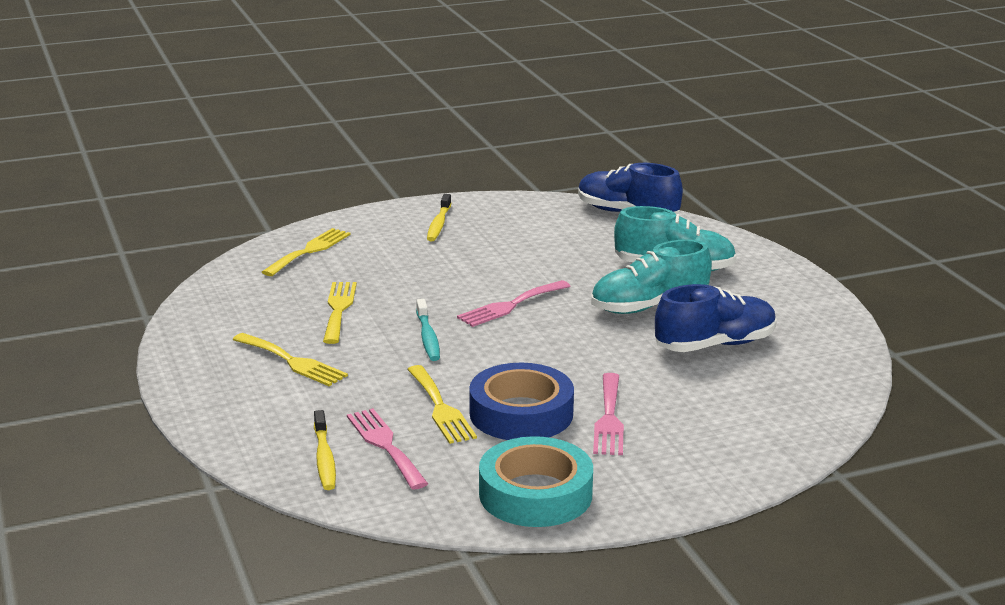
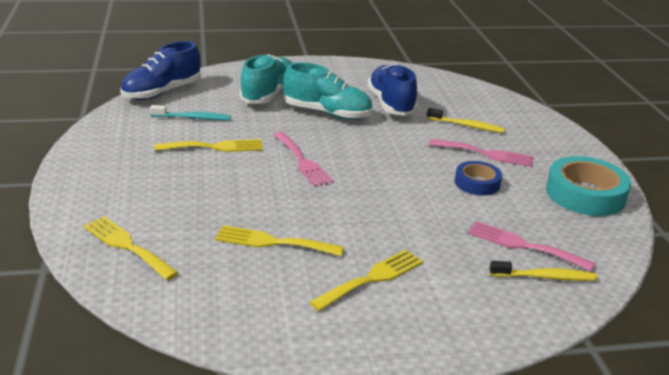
camera: 80 degrees left, 5 degrees up
(385, 445) = (523, 245): pink fork -> pink fork turned 45 degrees clockwise
(428, 337) = (345, 204): turquoise toothbrush -> turquoise toothbrush (193, 118)
(439, 224) = (118, 169): yellow toothbrush -> yellow toothbrush (467, 126)
(440, 408) = (466, 214): yellow fork -> yellow fork (215, 147)
(521, 413) = (477, 183): blue tape -> blue tape, size x0.59
(649, 307) = (327, 113): turquoise shoe -> turquoise shoe turned 60 degrees counterclockwise

